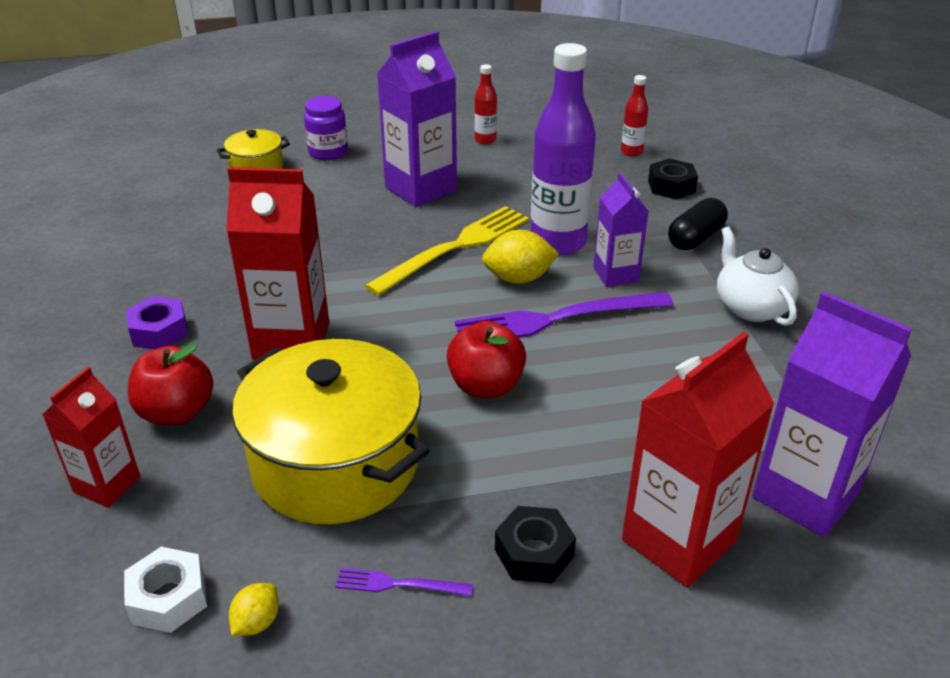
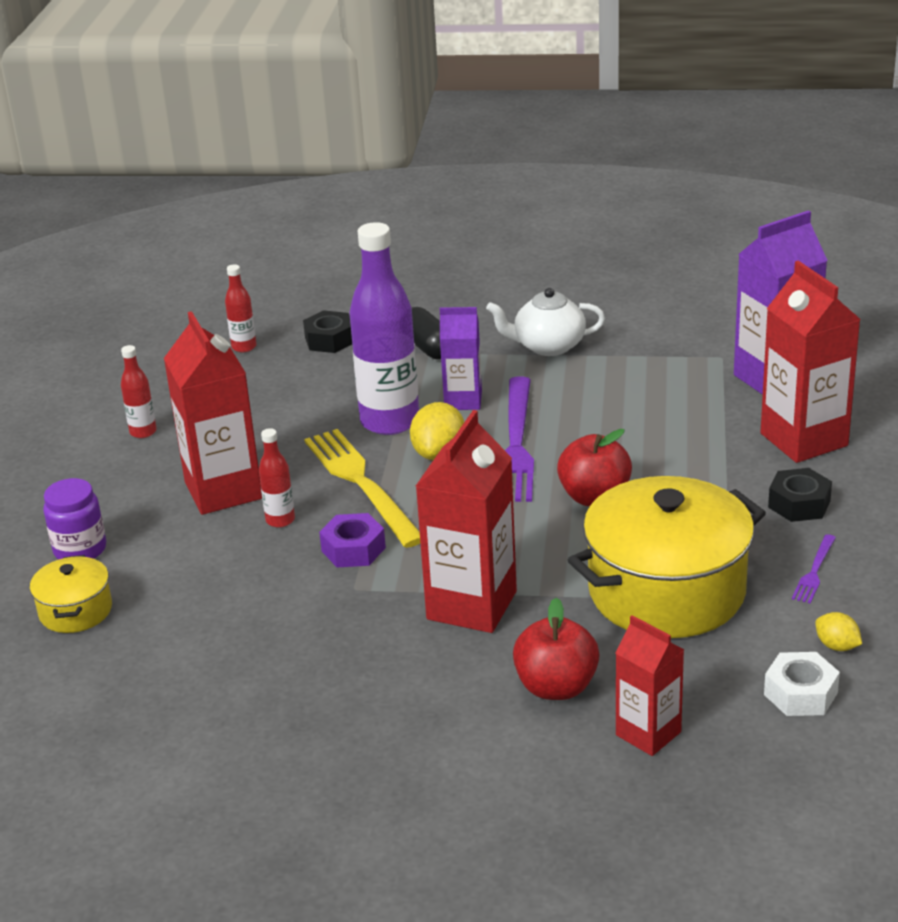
camera: 70 degrees left, 5 degrees down
(159, 331) = (408, 699): purple nut -> purple nut (353, 549)
(389, 221) = (280, 520): none -> red bottle
(421, 189) = (223, 490): purple carton -> red carton

